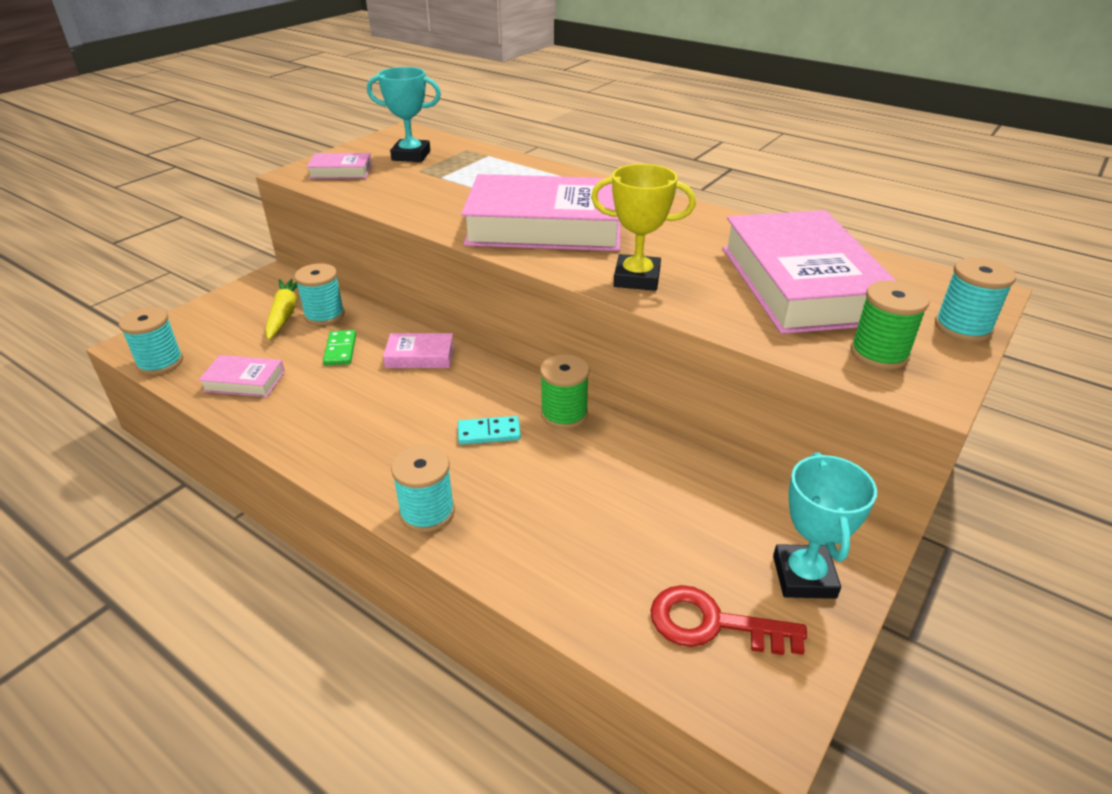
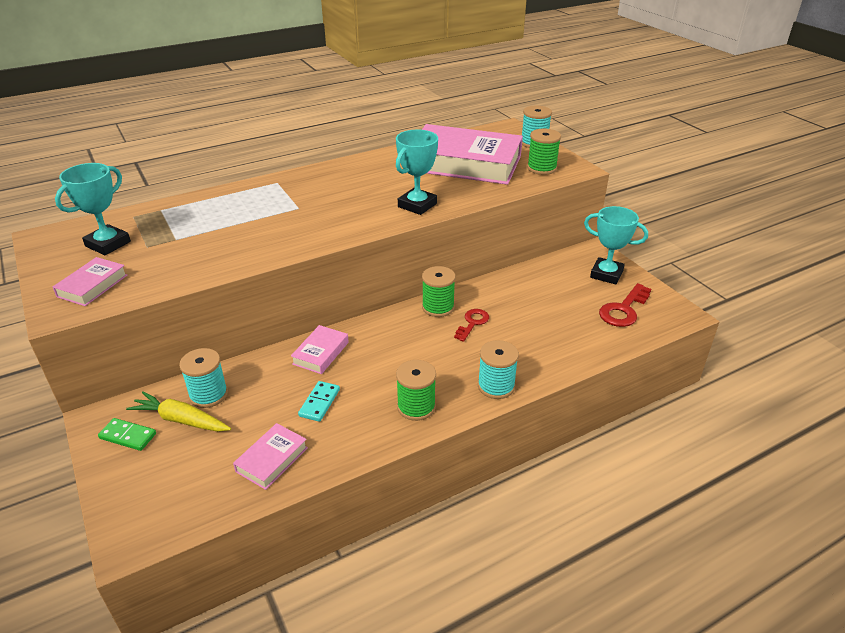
camera: 65 degrees left, 0 degrees up
(160, 362) = (187, 519): turquoise spool -> none
(340, 350) = (274, 394): green domino -> green domino (128, 436)
(358, 453) = (416, 407): none -> green spool
(489, 433) = (435, 342): turquoise domino -> turquoise domino (319, 403)
(545, 226) = (316, 216): pink book -> none
(551, 454) = (472, 323): none -> red key
(637, 278) = (417, 205): yellow trophy -> turquoise trophy

